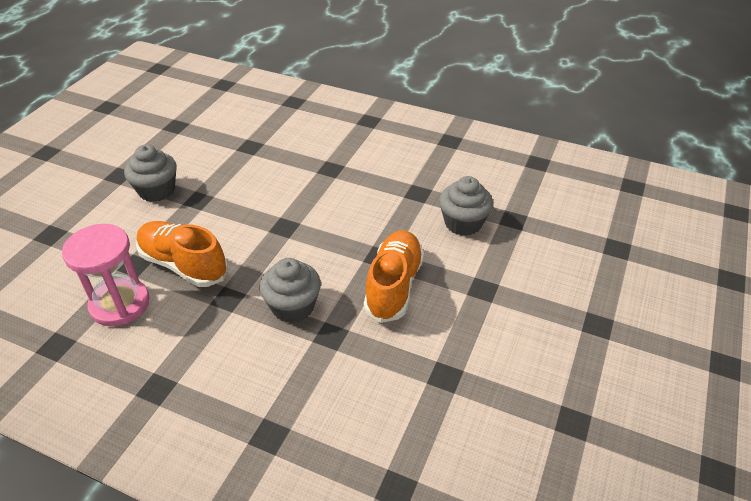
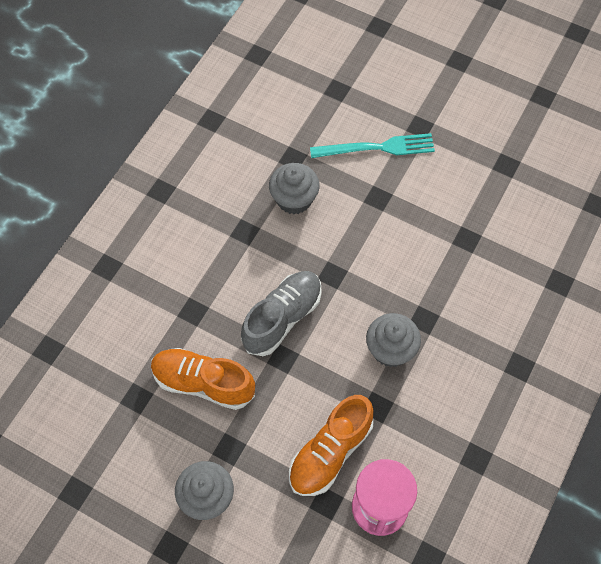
camera: 85 degrees left, 20 degrees up
(326, 223) = (282, 318): none -> grey shoe
(394, 286) = (370, 266): orange shoe -> orange shoe (203, 383)
(550, 285) = (376, 148): none -> turquoise fork

